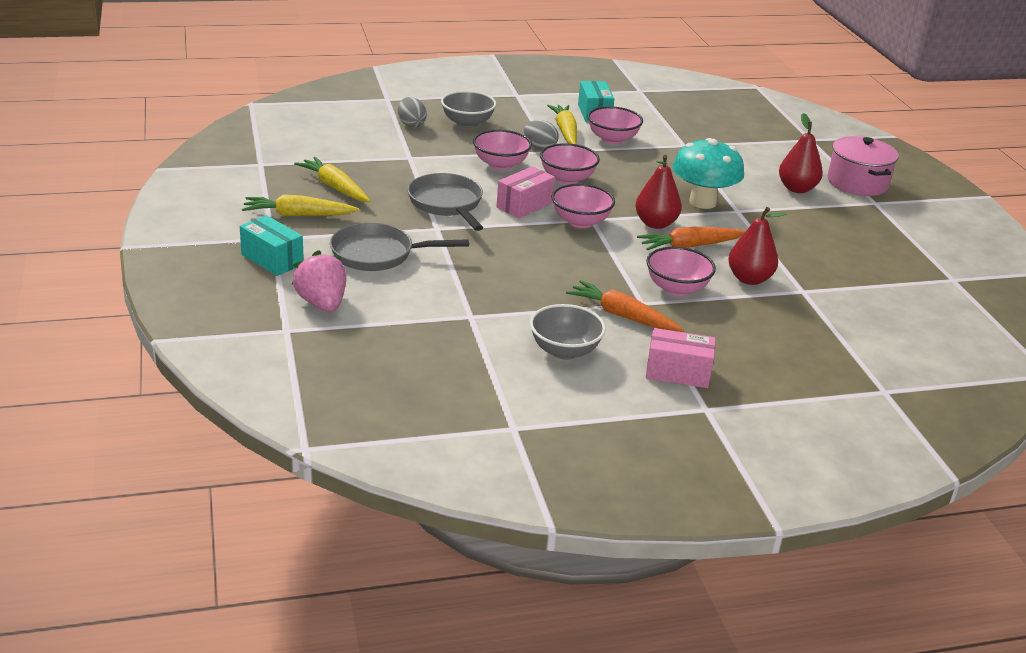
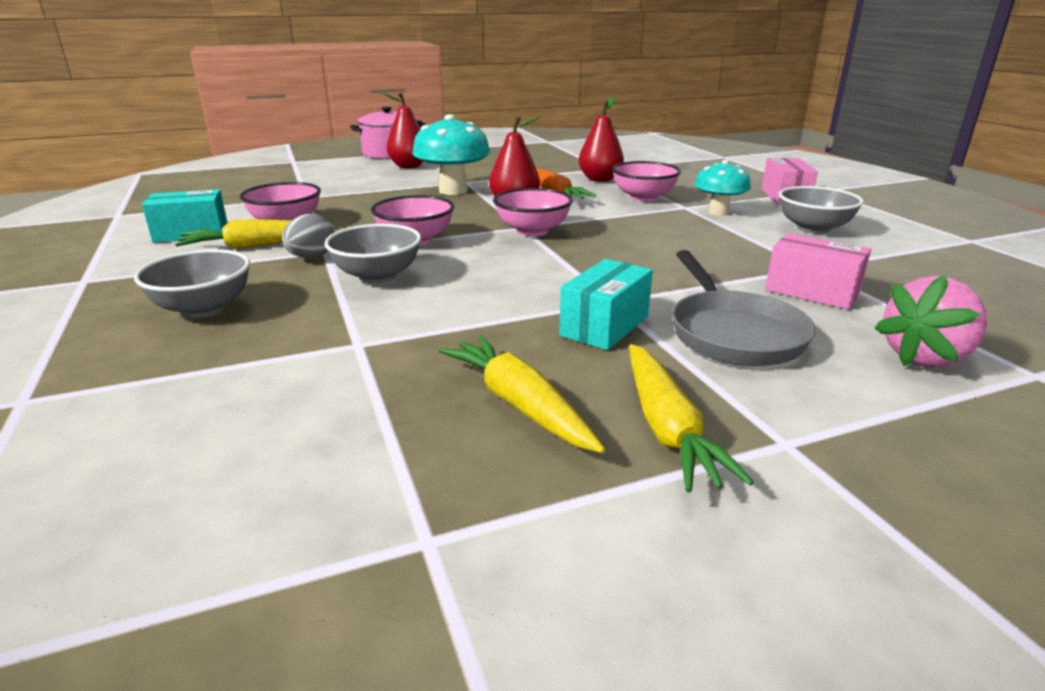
camera: 95 degrees left, 5 degrees down
(272, 259) = (863, 427): turquoise box -> turquoise box (604, 326)
(334, 187) = (518, 404): yellow carrot -> yellow carrot turned 105 degrees clockwise
(411, 124) = (193, 358): grey egg -> none
(447, 204) = (530, 300): grey pan -> none
(501, 164) = (377, 276): pink bowl -> grey bowl
(524, 205) = (504, 257): pink box -> pink box (811, 291)
(622, 316) = (718, 212): orange carrot -> turquoise mushroom

